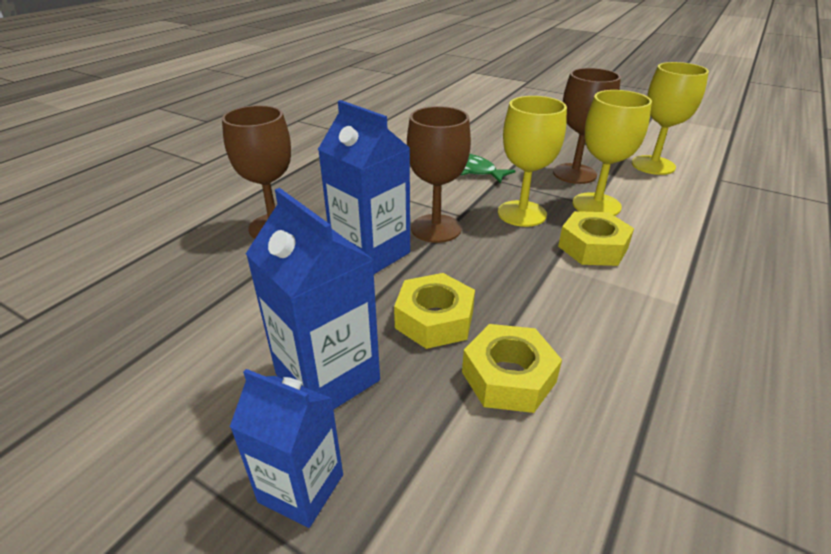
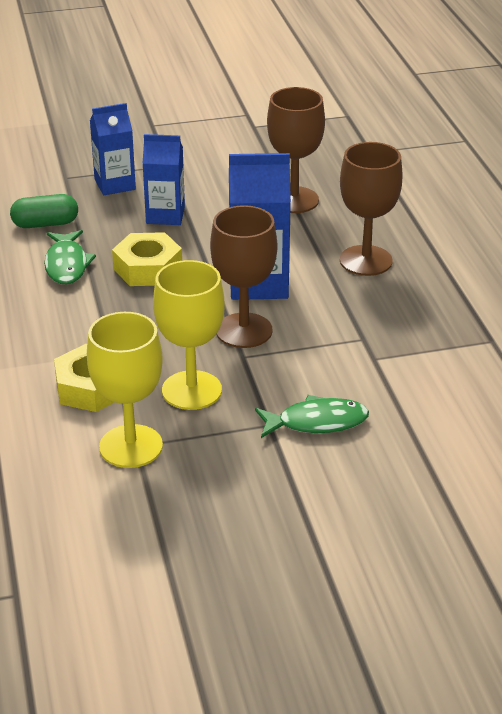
camera: 135 degrees right, 0 degrees up
(327, 377) = (165, 215): blue carton -> blue carton, size x0.66
(473, 472) = (45, 224): none -> green capsule
(508, 377) = (67, 265): yellow nut -> green fish
(574, 174) = (200, 489): brown goblet -> brown goblet (294, 200)
(653, 165) = (118, 574): yellow goblet -> none

